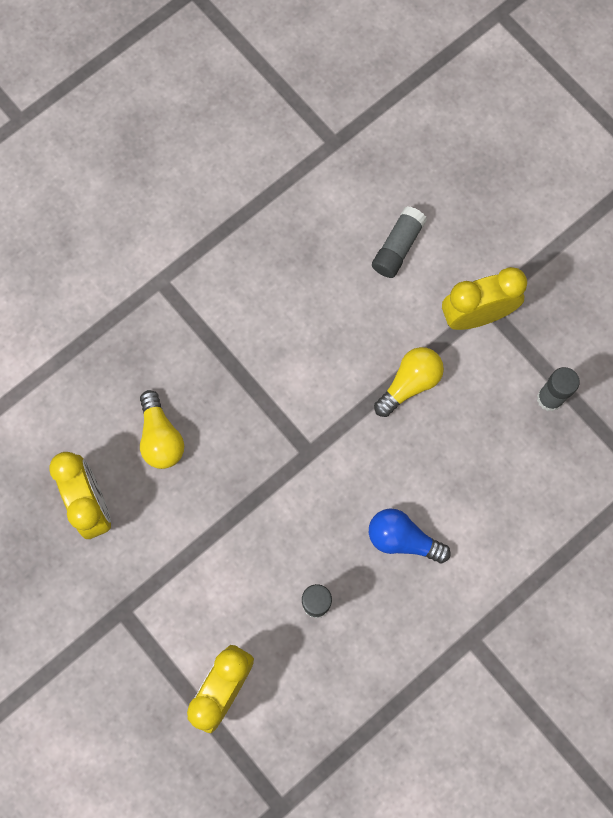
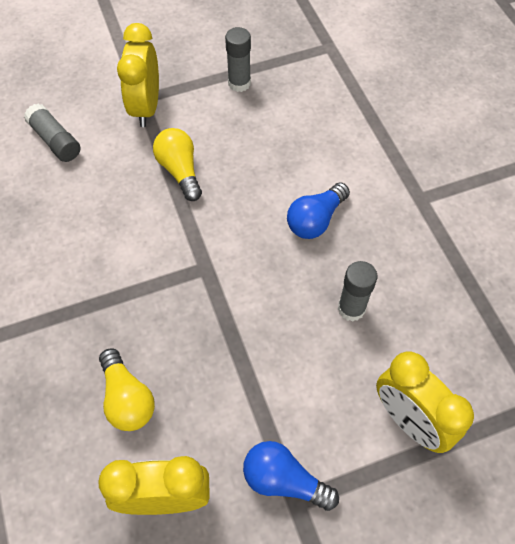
camera: 70 degrees left, 15 degrees down
(136, 595) = (284, 480): none -> blue light bulb
(161, 437) = (127, 398): yellow light bulb -> yellow light bulb turned 60 degrees clockwise

